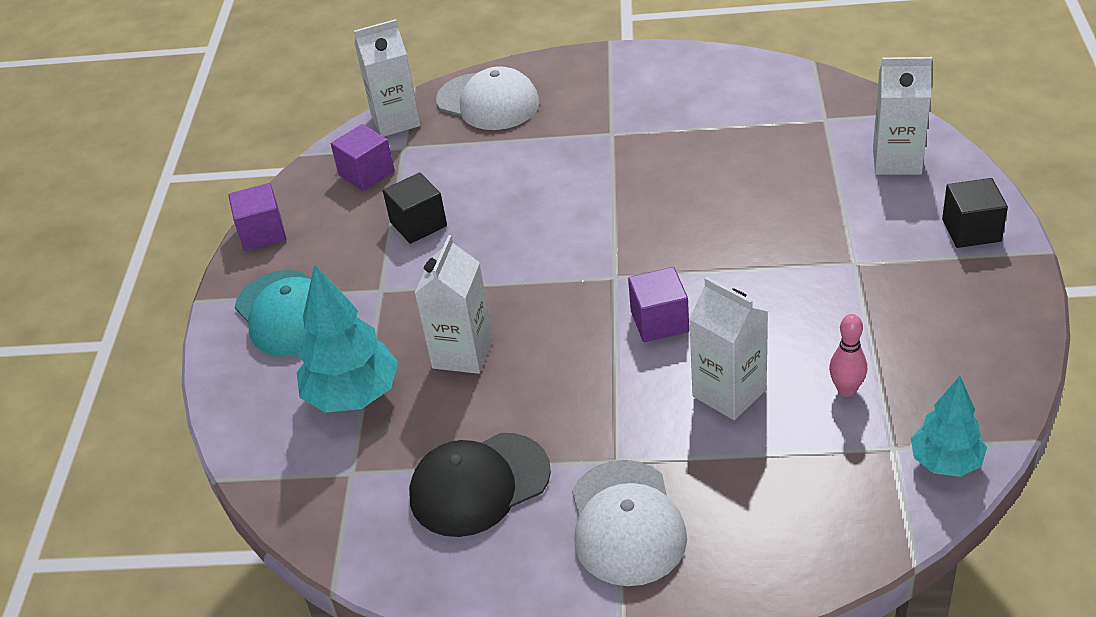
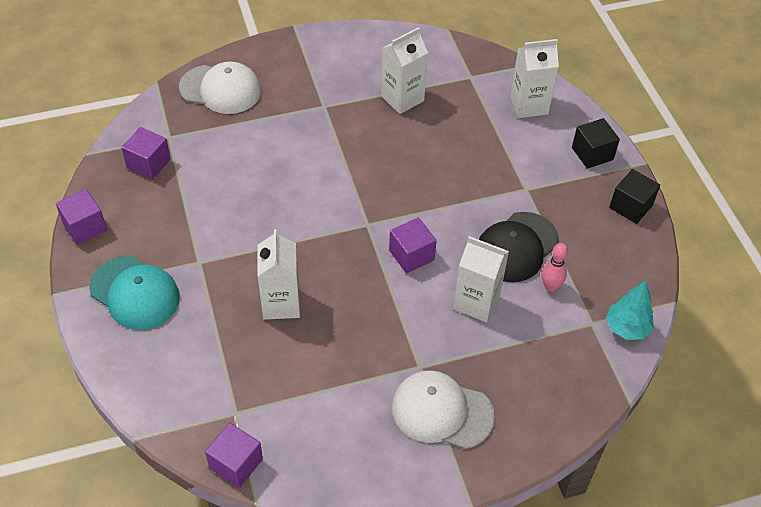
camera: 25 degrees left, 10 degrees up
(326, 534) = (236, 463): none -> purple cube
(353, 396) = (213, 352): turquoise tree -> none
(396, 121) = (153, 114): white carton -> white carton (402, 98)
(418, 224) = (207, 202): black cube -> black cube (631, 206)
(479, 484) = (331, 403): black cap -> black cap (516, 247)
(626, 523) = (442, 411): white cap -> white cap turned 135 degrees clockwise

